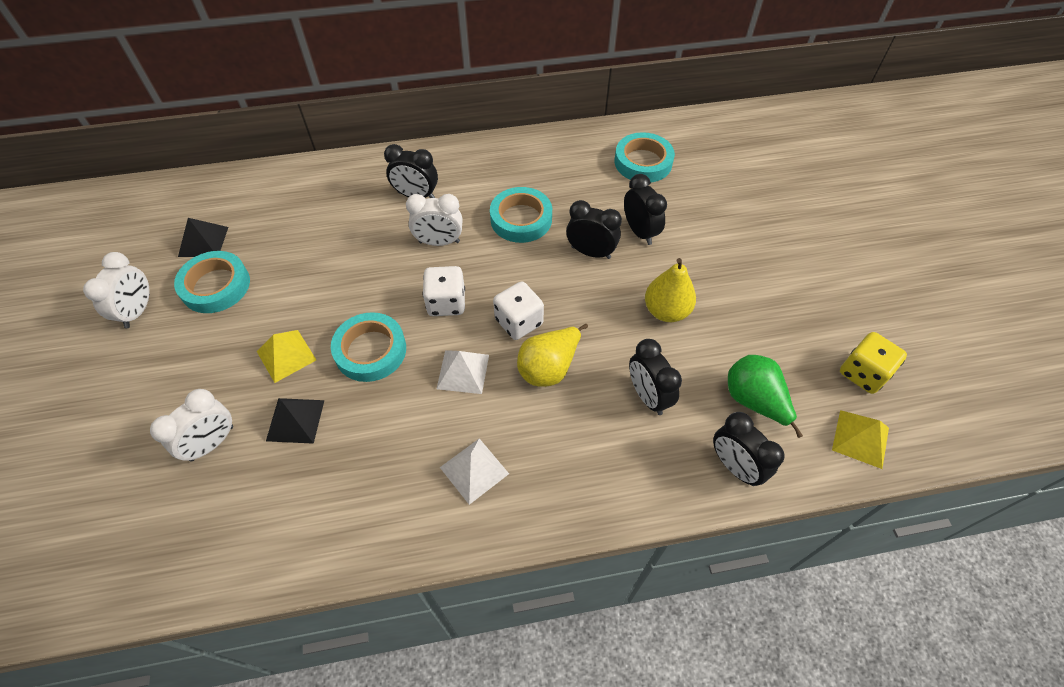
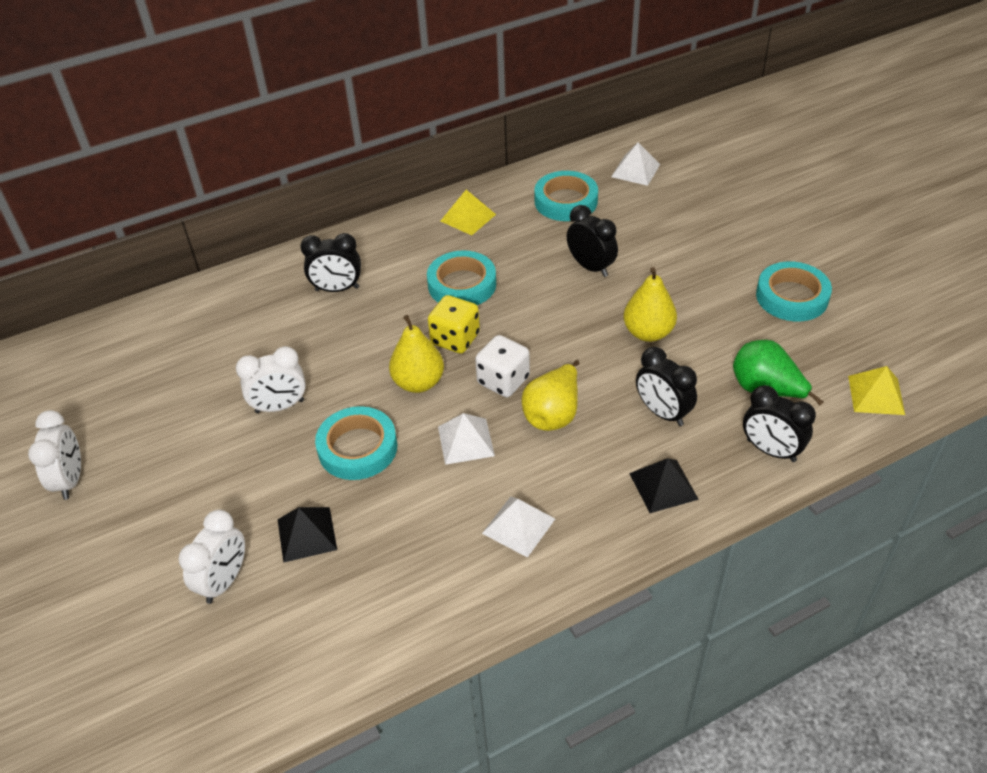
camera: 15 degrees left, 10 degrees down
(203, 241) = (113, 392): black pyramid -> black pyramid (663, 486)
(215, 286) = (150, 432): turquoise tape -> turquoise tape (792, 297)
(286, 355) = (266, 477): yellow pyramid -> yellow pyramid (468, 217)
(439, 242) = (383, 327): white clock -> white clock (280, 406)
(446, 303) = (418, 382): white dice -> yellow pear
(591, 252) = (549, 298): black clock -> none
(717, 147) = (635, 170): none -> white pyramid
(863, 373) = (856, 339): yellow dice -> yellow dice (455, 339)

